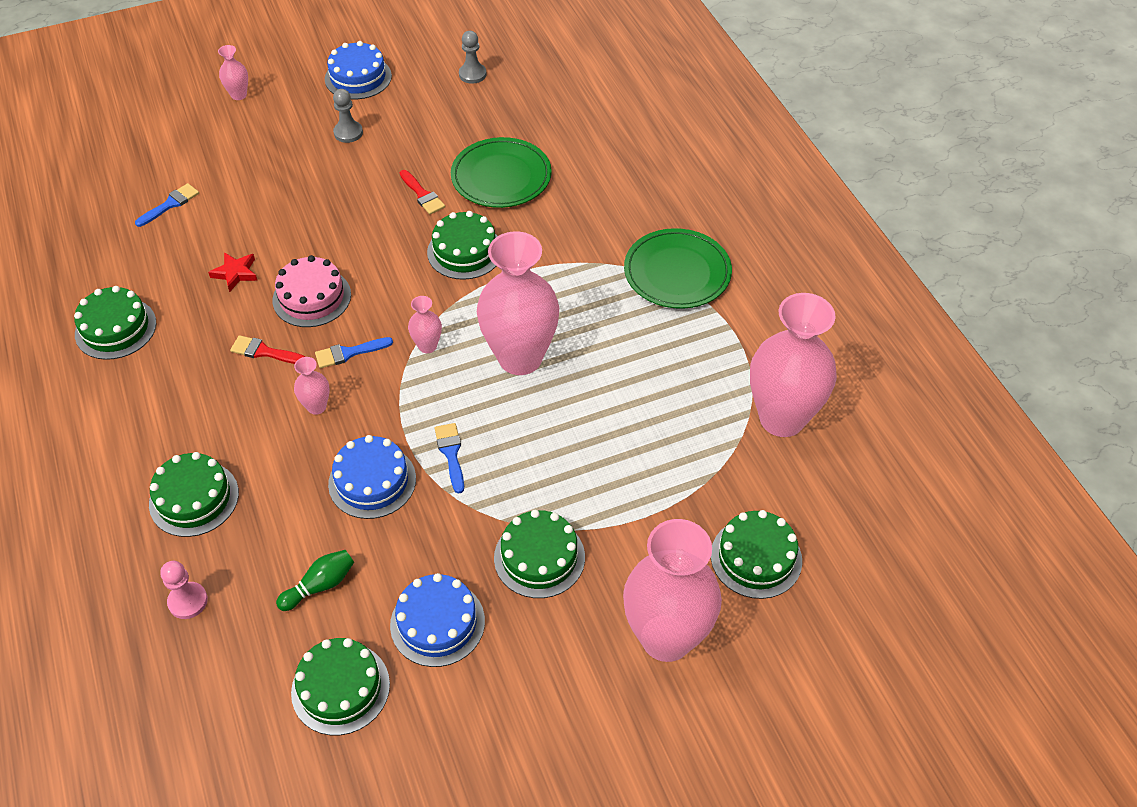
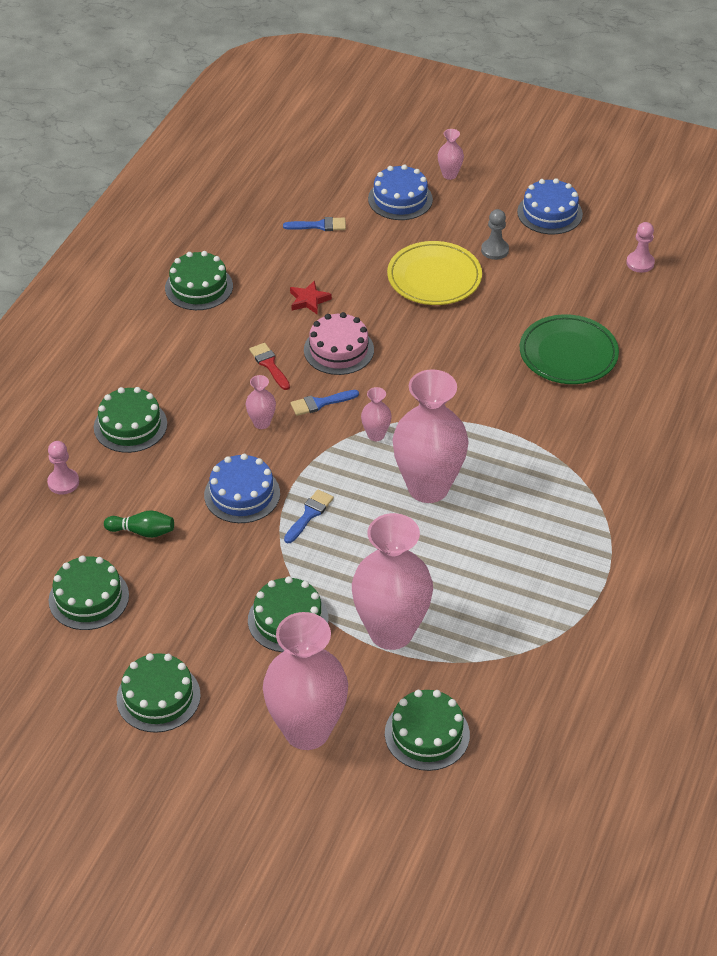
camera: 45 degrees right, 5 degrees down
(323, 185) = (434, 277): none -> yellow plate
(349, 353) = (320, 403): blue brush -> blue brush turned 45 degrees counterclockwise
(422, 195) = (495, 329): red brush -> none
(437, 623) = (183, 607): blue cake -> blue cake (400, 199)
(465, 251) = (477, 389): green cake -> green cake (158, 697)
(472, 74) = (640, 263): grey pawn -> pink pawn
(677, 272) = (615, 511): green plate -> none
(782, 418) = (563, 665): pink vase -> pink vase (391, 632)

